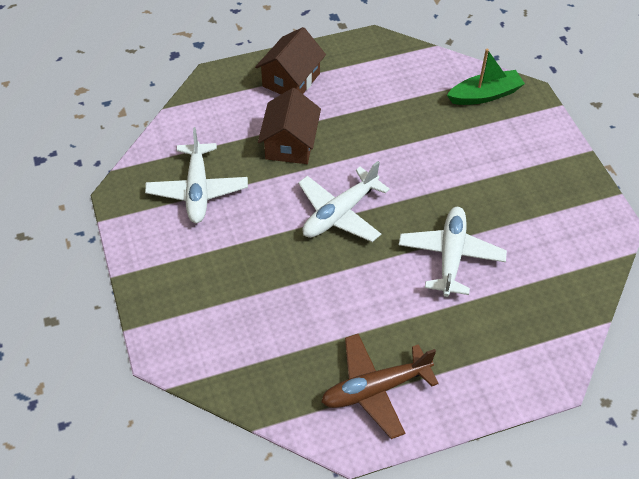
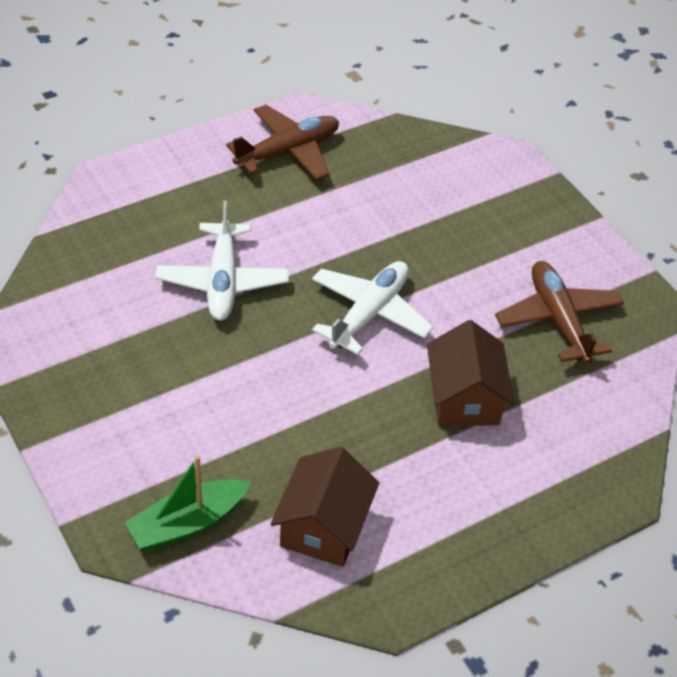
camera: 165 degrees right, 5 degrees down
(197, 190) = (558, 319): white plane -> brown plane
(291, 80) = (502, 505): brown house -> brown house (323, 527)

